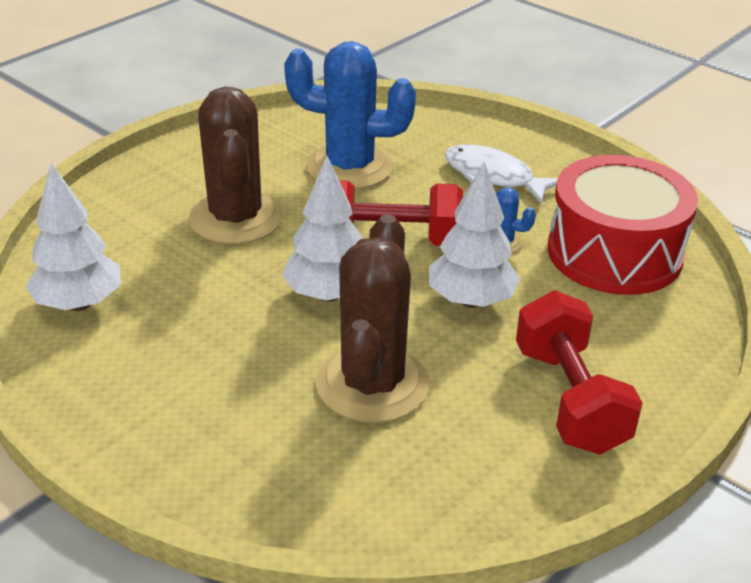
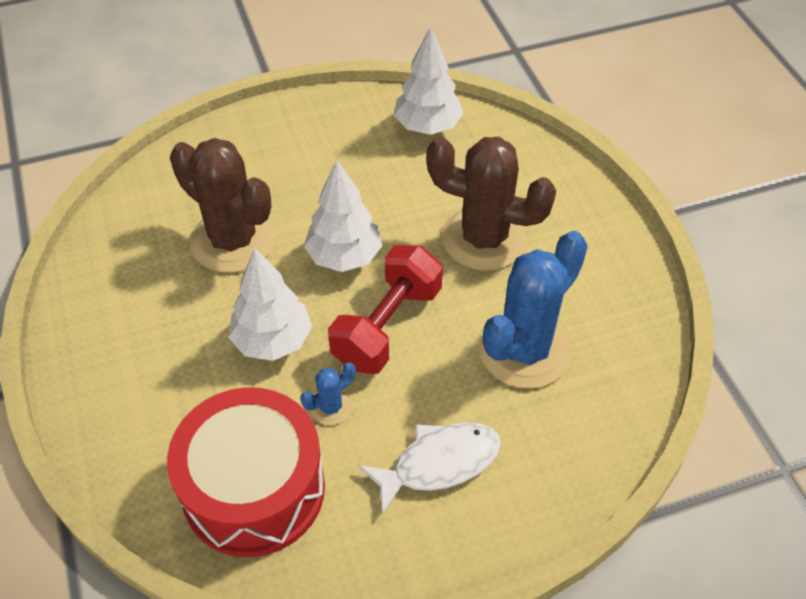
camera: 120 degrees right, 15 degrees up
(569, 399) = (128, 341): red dumbbell -> none

